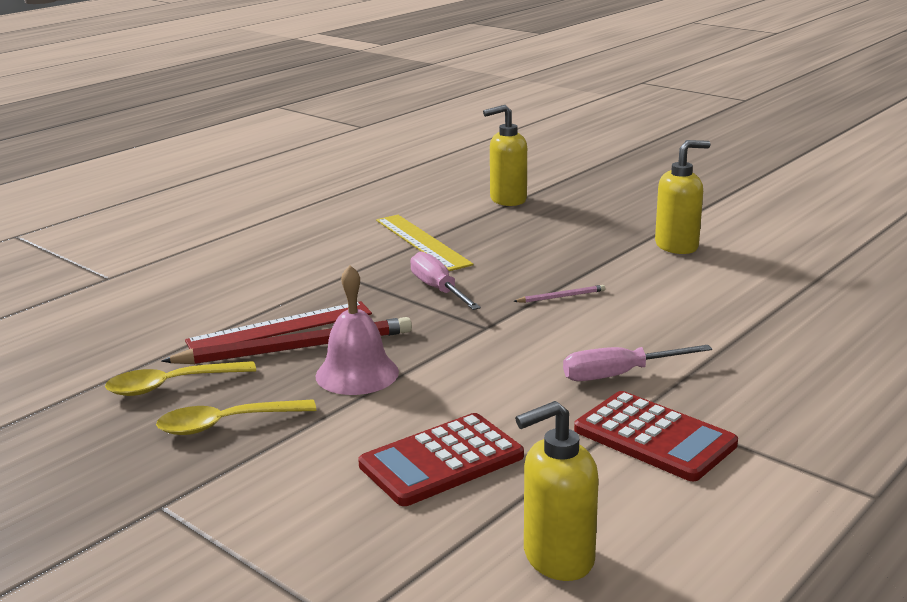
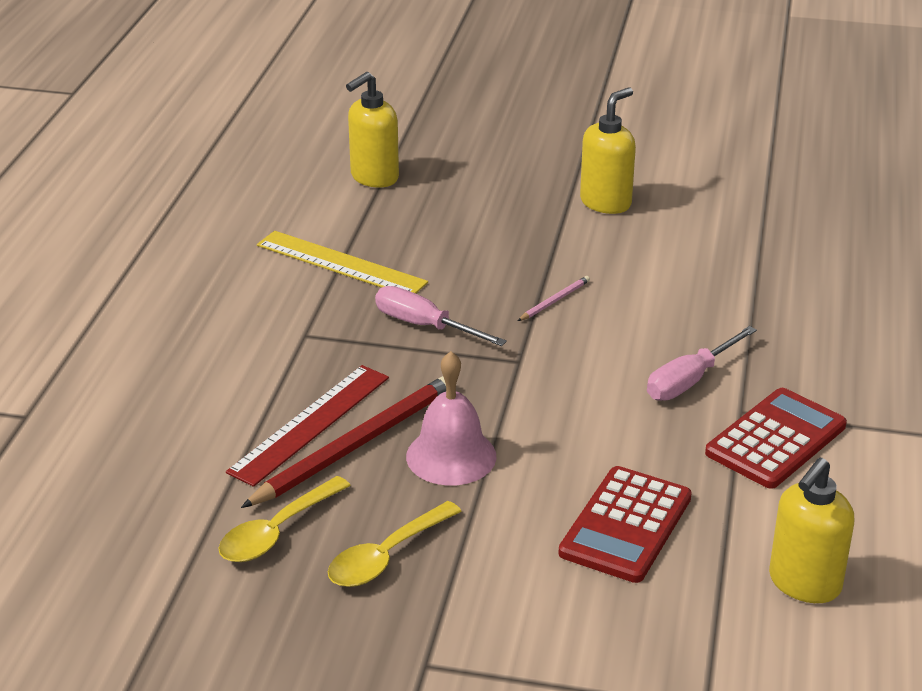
camera: 30 degrees left, 10 degrees up
(654, 437) = (776, 440): red calculator -> red calculator turned 60 degrees counterclockwise

